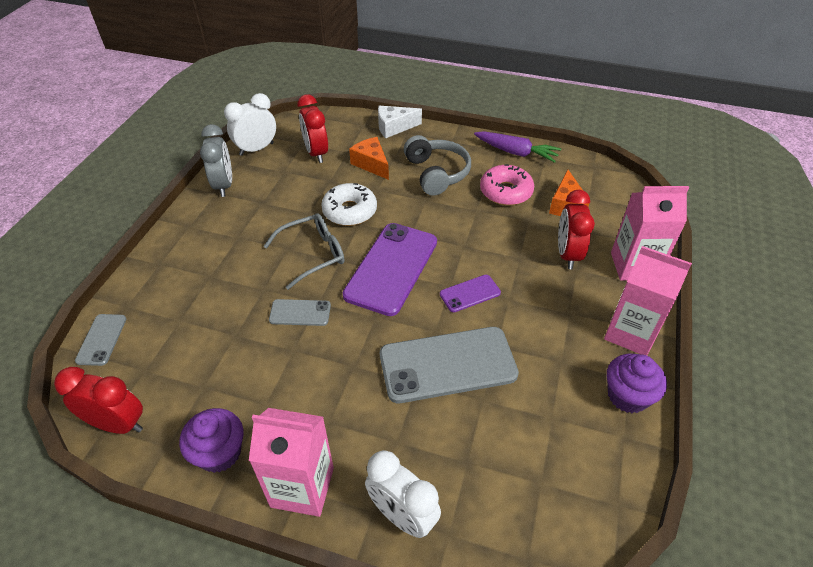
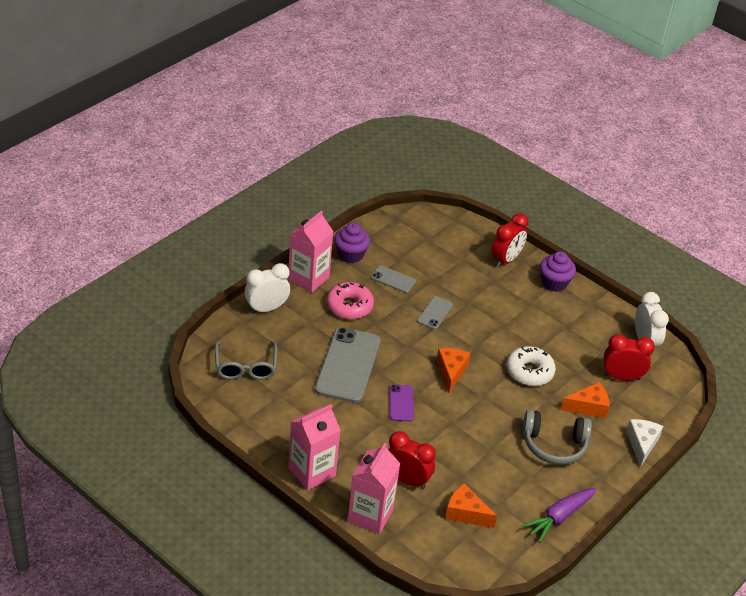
camera: 110 degrees right, 5 degrees down
(101, 339) = (463, 226): grey phone -> grey phone (393, 279)
(118, 424) = (394, 223): red clock -> red clock (506, 260)
(224, 185) = (599, 311): grey clock -> none
(313, 254) = (489, 336): grey glasses -> grey glasses (245, 367)
(391, 268) = (451, 372): purple phone -> orange cheese
(505, 192) = (504, 480): pink donut -> pink donut (349, 306)
(627, 396) = (267, 439): purple cupcake -> purple cupcake (554, 283)

